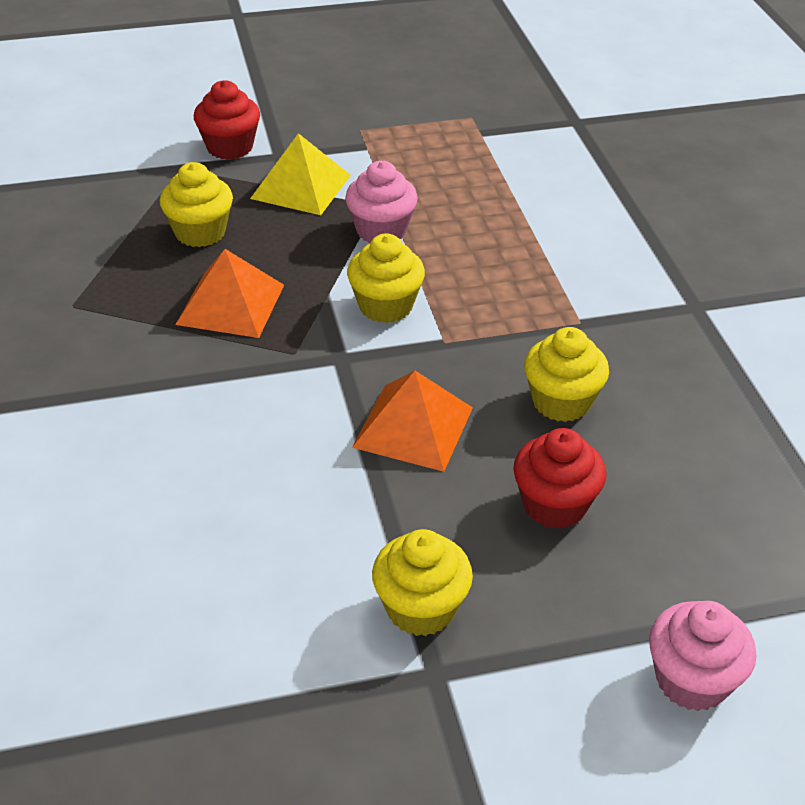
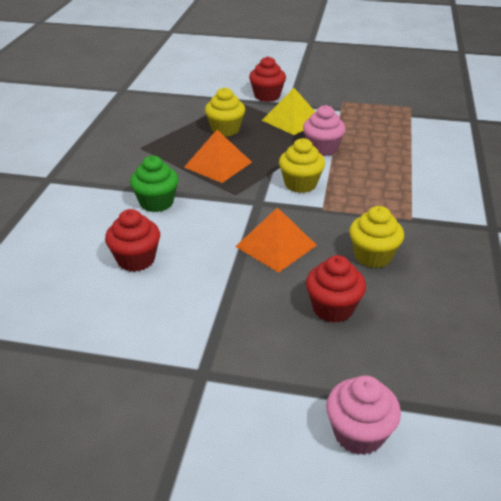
camera: 25 degrees right, 5 degrees down
(173, 406) = (156, 203): none -> green cupcake
(209, 520) = (136, 259): none -> red cupcake
(421, 608) = (217, 337): yellow cupcake -> none

